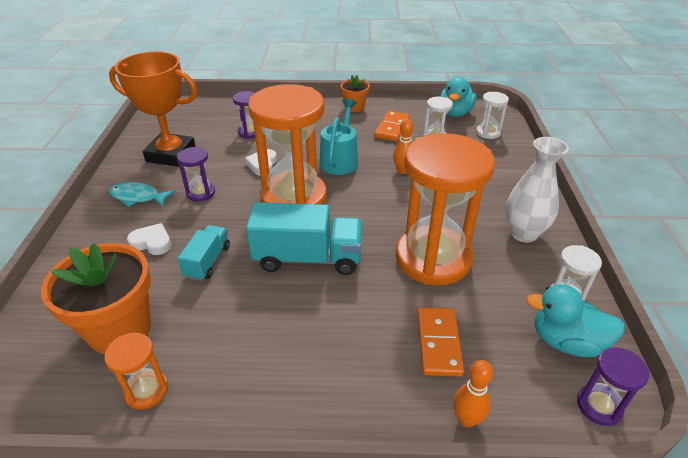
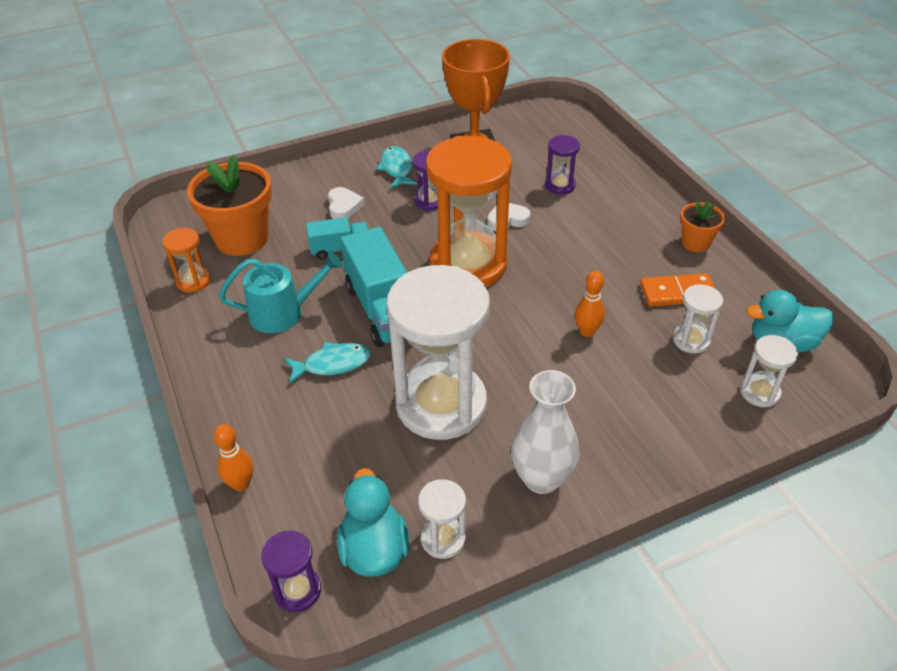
camera: 65 degrees right, 5 degrees up
(340, 160) = (565, 272): turquoise watering can -> turquoise watering can (283, 313)
(351, 309) = (333, 364): none -> turquoise fish
(433, 258) = (441, 404): orange hourglass -> white hourglass
(438, 343) = (321, 441): orange domino -> none

